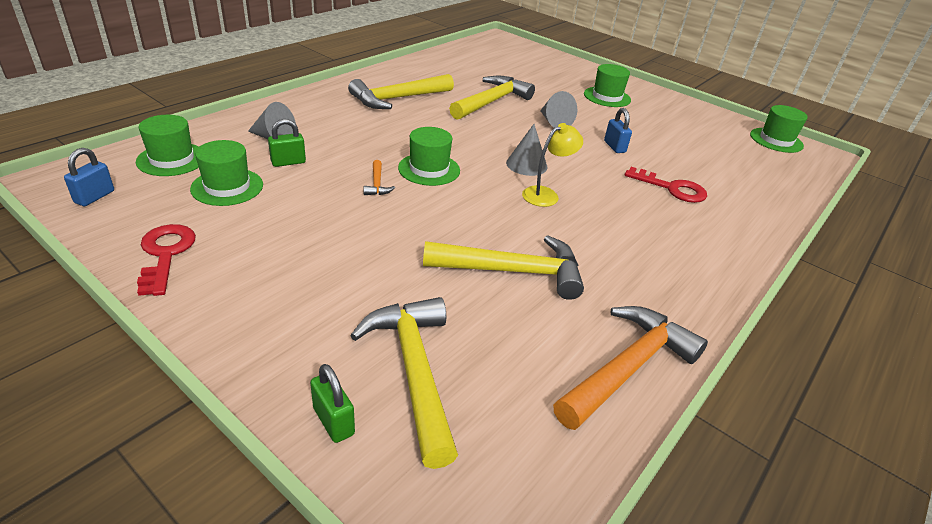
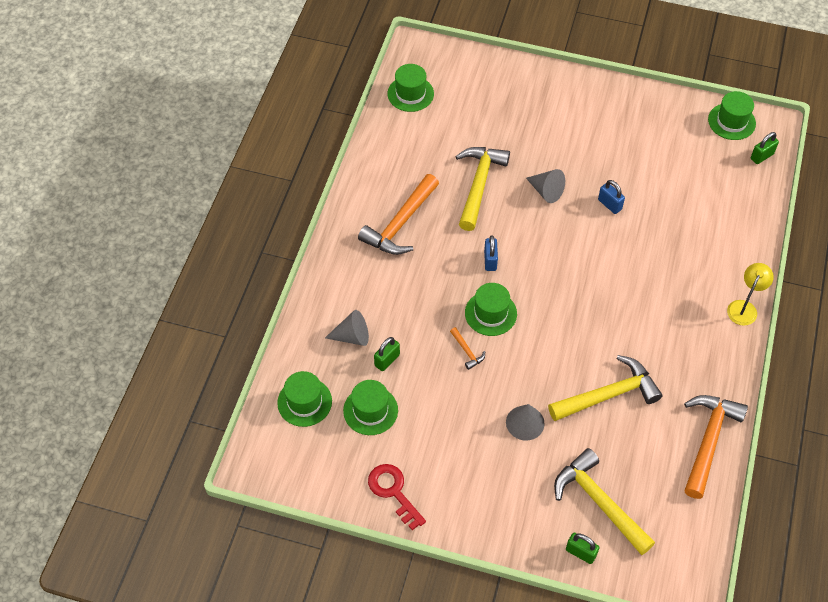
camera: 20 degrees left, 20 degrees up
(94, 197) = (296, 467): blue padlock -> blue padlock (490, 260)
(398, 98) = (400, 223): yellow hammer -> orange hammer
(526, 164) = (556, 268): grey cone -> grey cone (525, 422)
(546, 194) = (589, 299): yellow lamp -> yellow lamp (744, 307)
(607, 97) = (569, 120): green hat -> green hat (410, 94)
(672, 188) = (673, 243): red key -> none
(803, 167) = (762, 156): none -> green padlock

